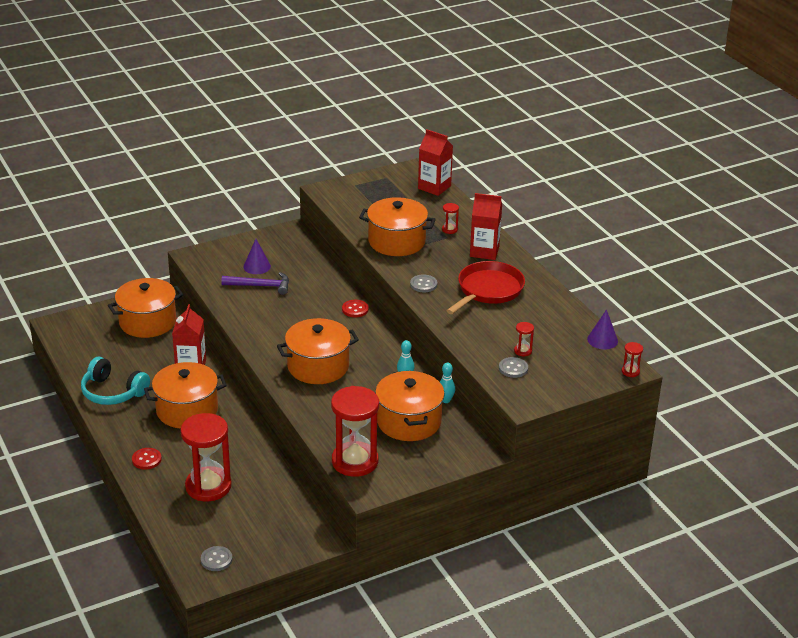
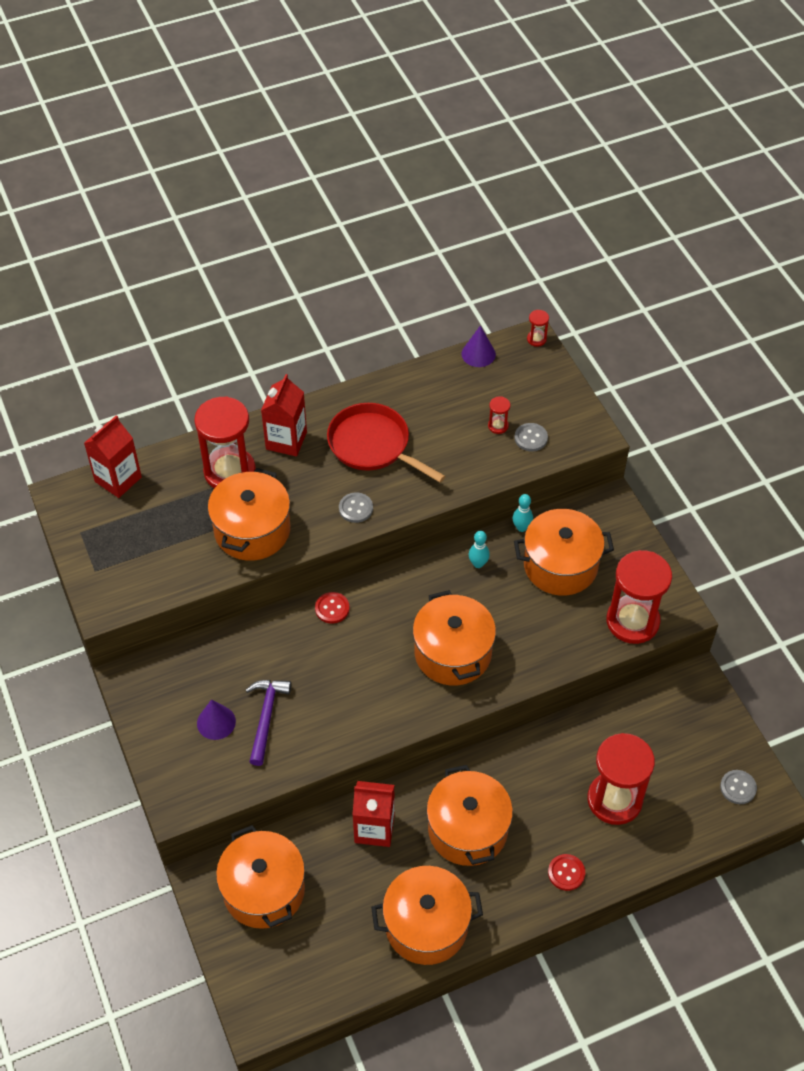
camera: 85 degrees left, 20 degrees up
(112, 392) = (426, 925): turquoise headphones -> orange pot
(449, 229) = (229, 471): red hourglass -> red hourglass, size x2.47

